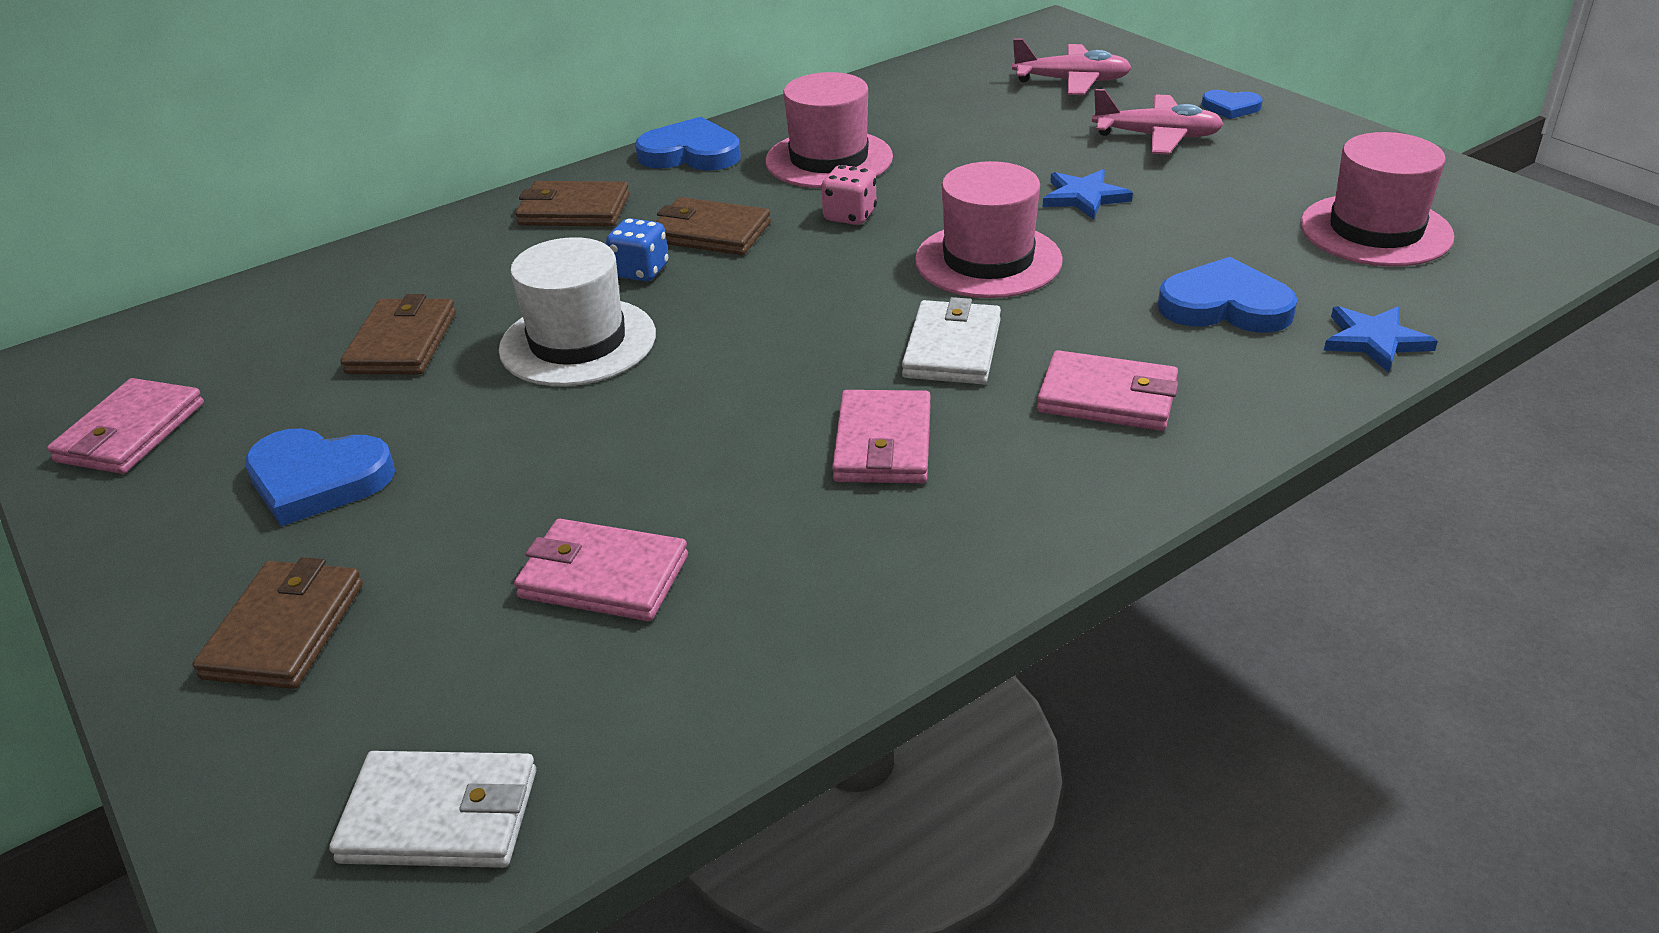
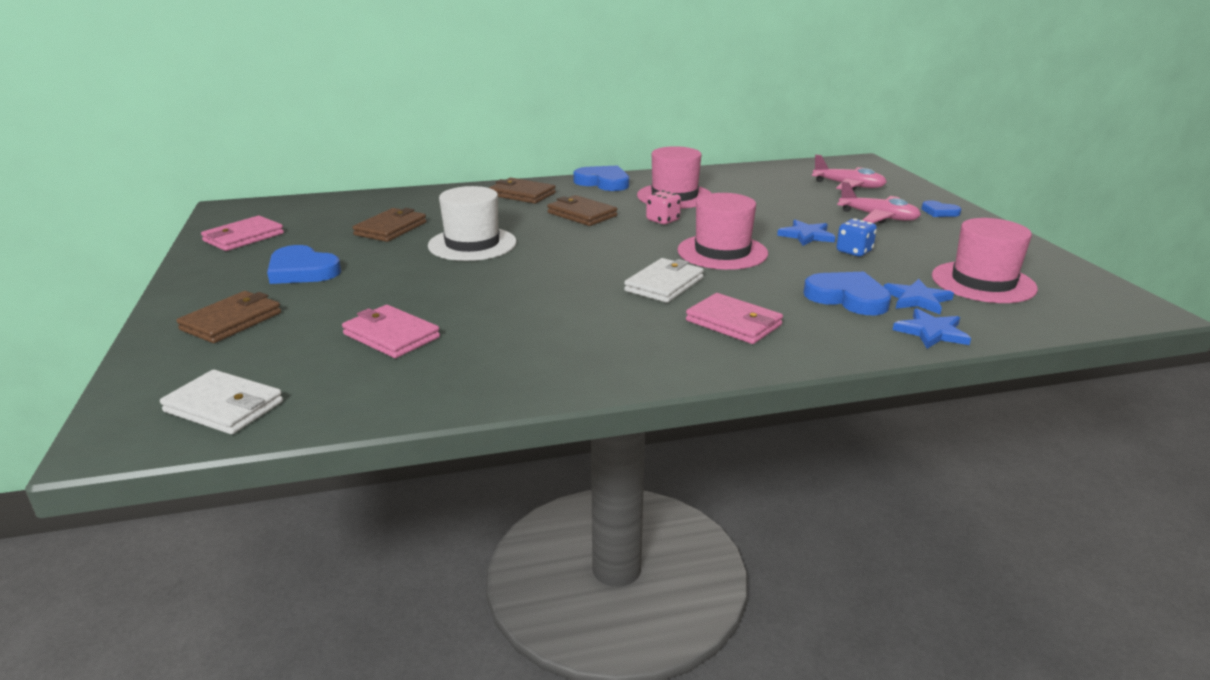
camera: 20 degrees right, 10 degrees down
(641, 271) = (531, 223): blue dice -> blue dice (854, 251)
(883, 443) = (586, 315): pink wallet -> none
(1316, 284) = (917, 299): none -> blue star

